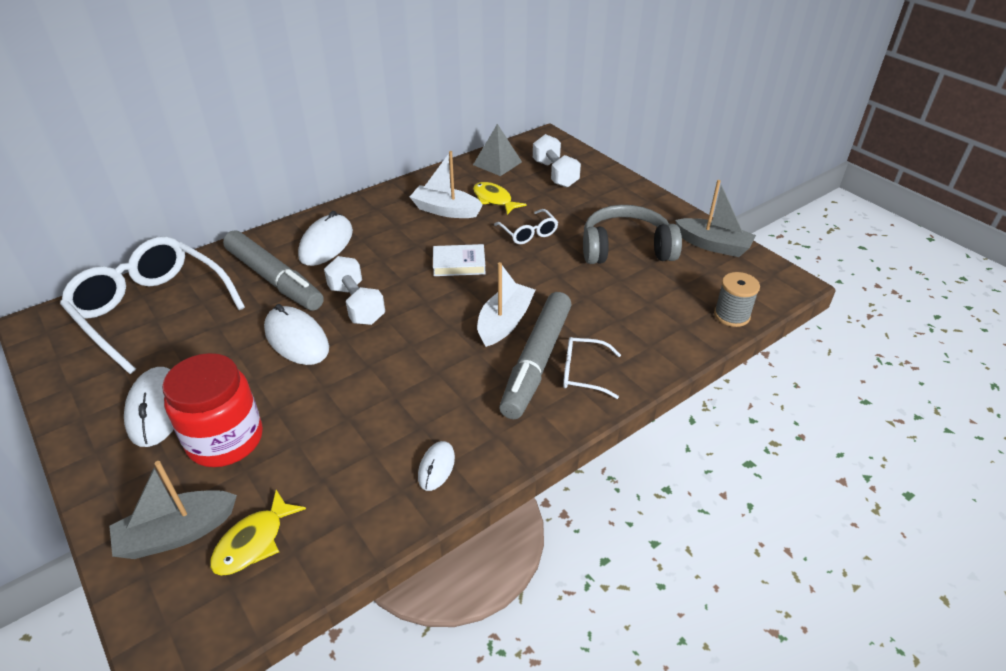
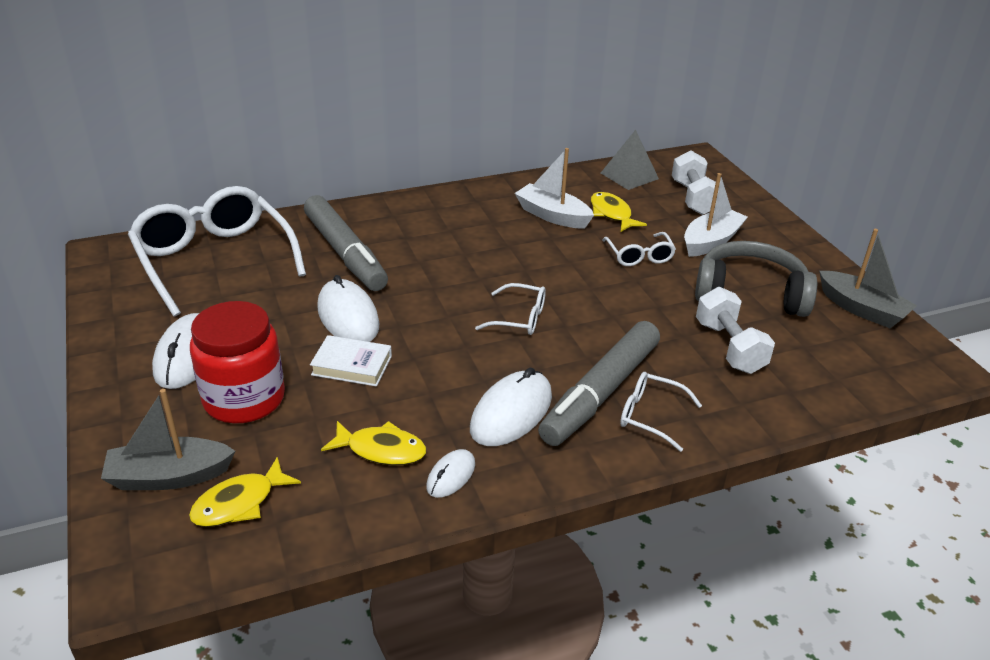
camera: 15 degrees right, 5 degrees down
(326, 244) = (411, 227): white mouse -> white mouse (511, 412)
(356, 305) = (422, 295): white dumbbell -> white dumbbell (729, 347)
(368, 458) = (381, 450): none -> yellow fish
(448, 309) = (520, 318): none -> white glasses
(459, 264) = (548, 274): white book -> white book (352, 365)
(505, 322) = (578, 344): white boat -> white boat (711, 241)
(731, 315) = (856, 391): grey spool -> none

